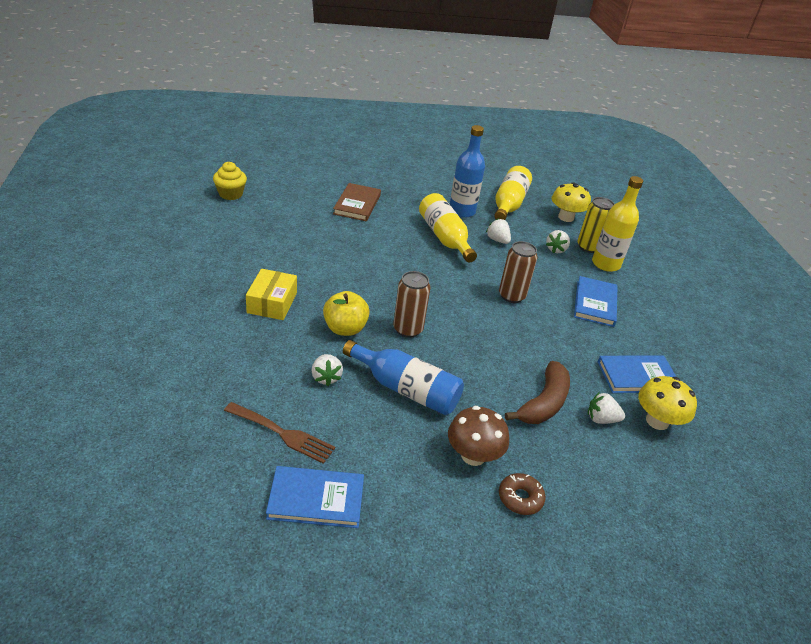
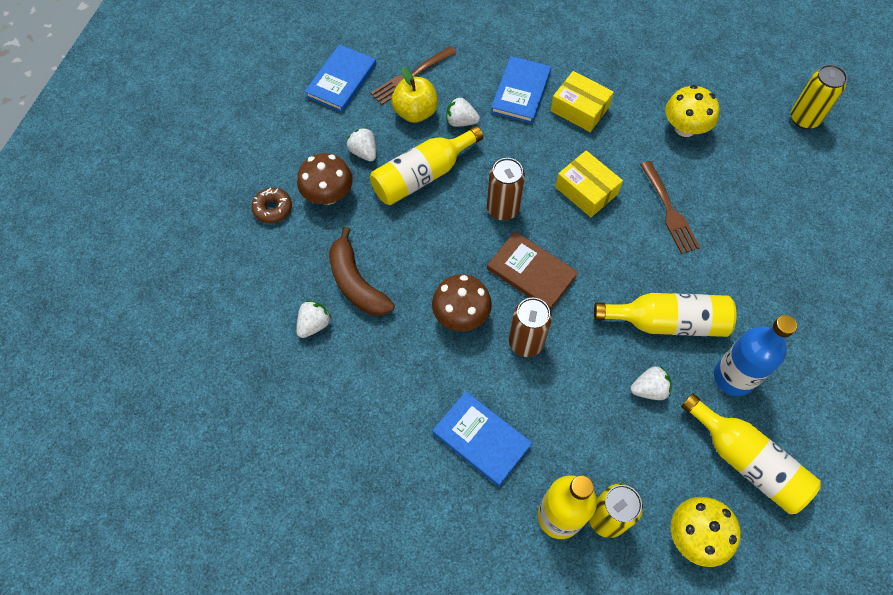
camera: 120 degrees right, 25 degrees up
(230, 194) = (804, 119): yellow cupcake -> yellow can
(345, 329) = (521, 156): yellow apple -> yellow apple (415, 112)
(353, 245) = (669, 211): none -> brown fork
(357, 204) = (766, 247): brown book -> brown book (531, 272)
(359, 287) = (586, 190): none -> yellow box
(406, 389) = (422, 176): blue bottle -> yellow bottle
(519, 332) = (461, 315): none -> brown mushroom
(556, 249) = (610, 462): white strawberry -> white strawberry (364, 152)
(637, 376) = (348, 402): blue book -> blue book (521, 92)
(657, 421) = (286, 378): yellow mushroom -> yellow mushroom (685, 128)

